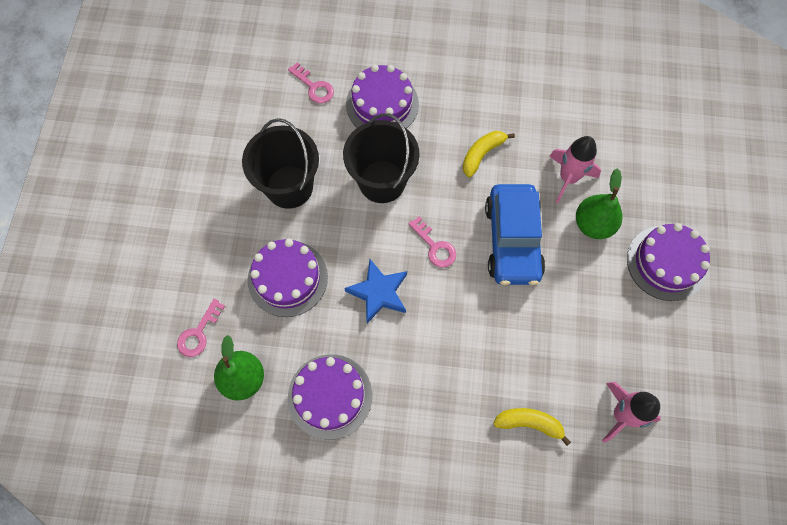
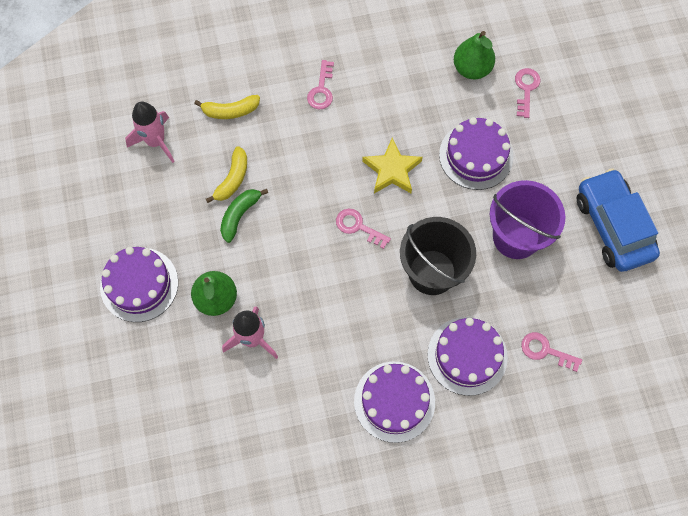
camera: 160 degrees right, 0 degrees up
(289, 187) = (516, 237): black bucket -> purple bucket
(330, 396) = (397, 79): purple cake -> purple cake (394, 401)
(378, 292) = (392, 170): blue star -> yellow star
(419, 413) = (321, 90): none -> pink key
(482, 154) = (345, 335): yellow banana -> yellow banana (232, 179)
(512, 240) = (288, 256): blue car -> blue car (613, 226)
(550, 298) = (239, 215): none -> green banana

